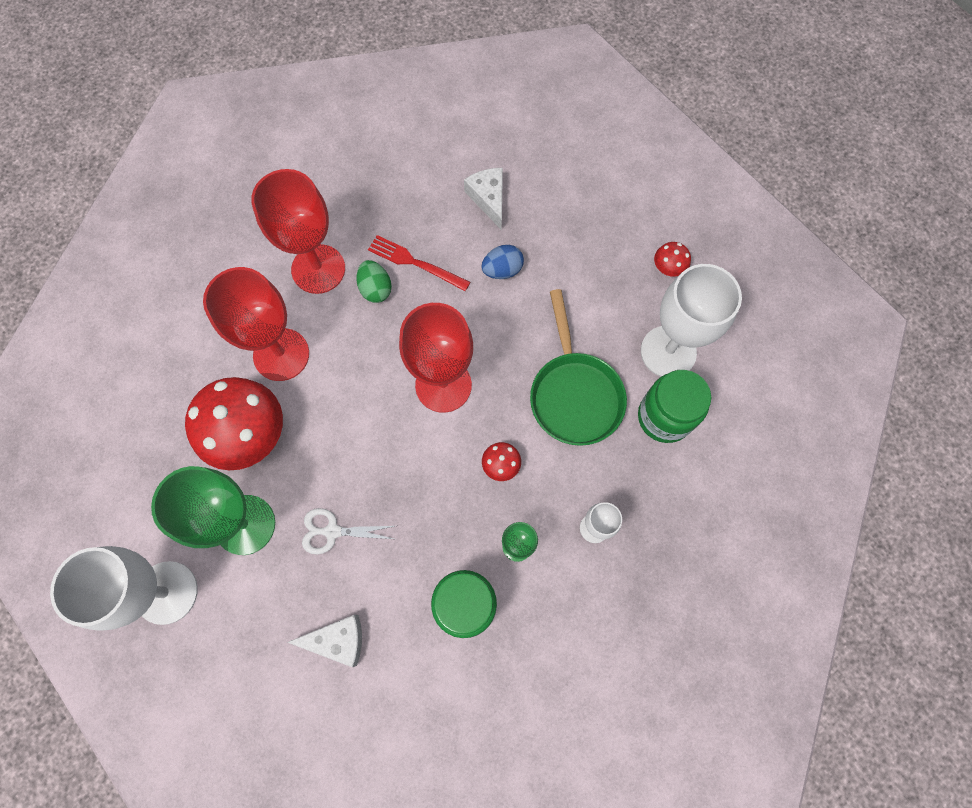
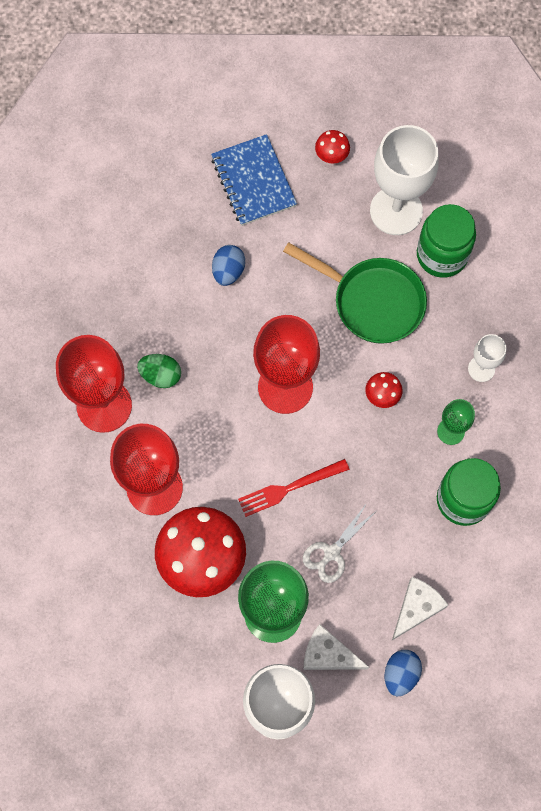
camera: 50 degrees left, 0 degrees up
(269, 672) = (400, 674): none -> blue egg
(415, 263) = (164, 329): red fork -> red fork (289, 488)
(488, 199) = (158, 233): white cheese -> white cheese (328, 654)
(591, 230) = (253, 182): none -> blue notebook

